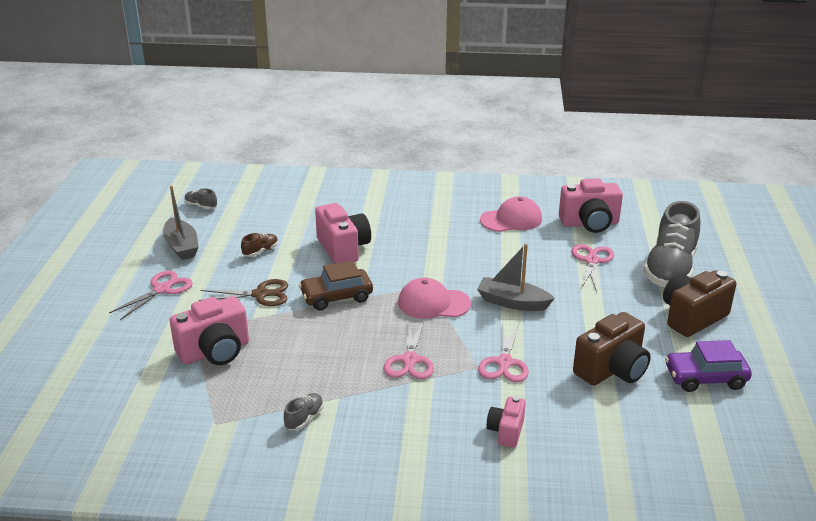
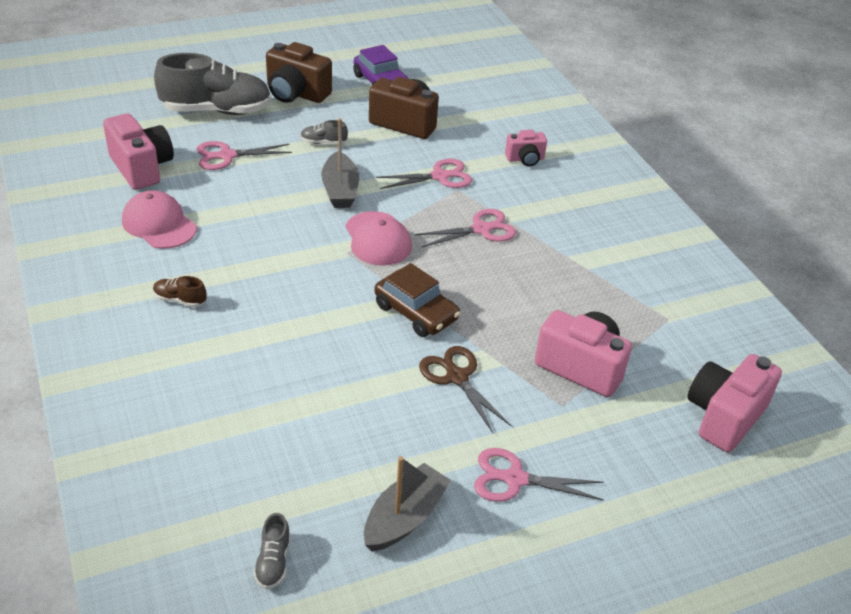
camera: 120 degrees left, 10 degrees up
(260, 251) = (363, 421): brown shoe -> brown shoe (180, 300)
(304, 418) = (610, 267): grey shoe -> grey shoe (323, 142)
(343, 249) = (309, 343): pink camera -> pink camera (724, 416)

